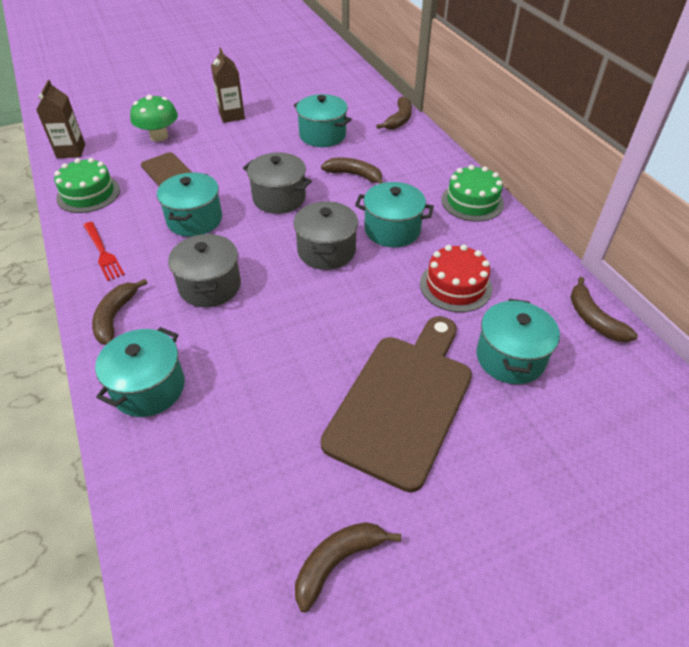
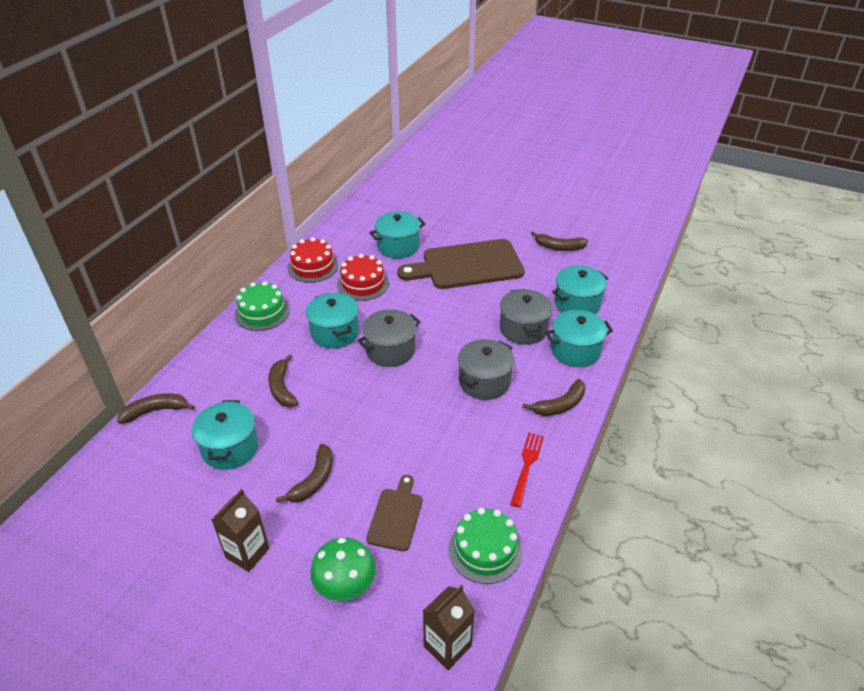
camera: 130 degrees left, 5 degrees down
(194, 220) = (435, 443): turquoise pot -> turquoise pot (577, 304)
(279, 198) = (357, 412): grey pot -> grey pot (523, 329)
(526, 264) = (313, 266): none -> red cake
(593, 319) = (338, 232): brown banana -> brown banana (314, 480)

